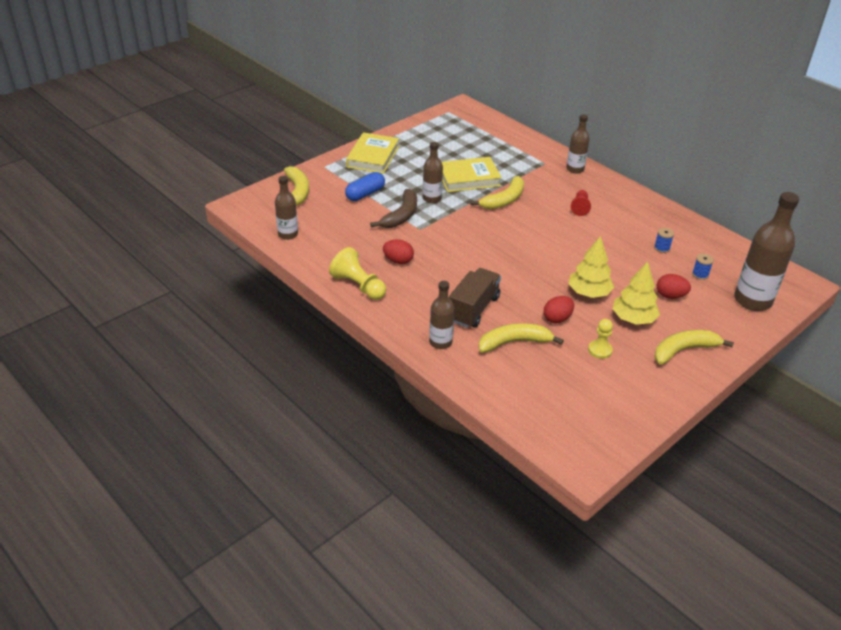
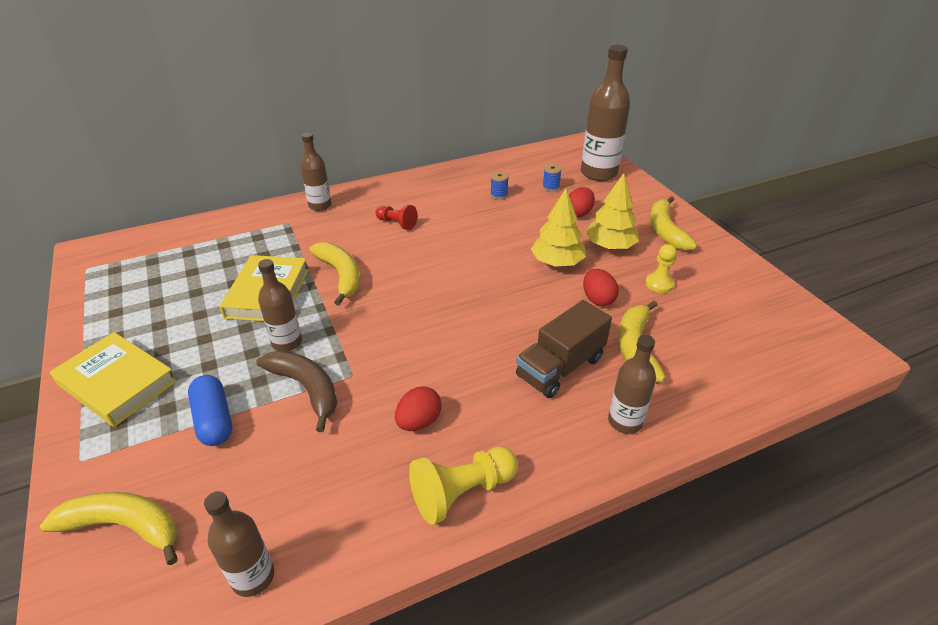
camera: 70 degrees left, 0 degrees up
(473, 309) = (560, 367): brown truck -> brown truck turned 90 degrees counterclockwise

